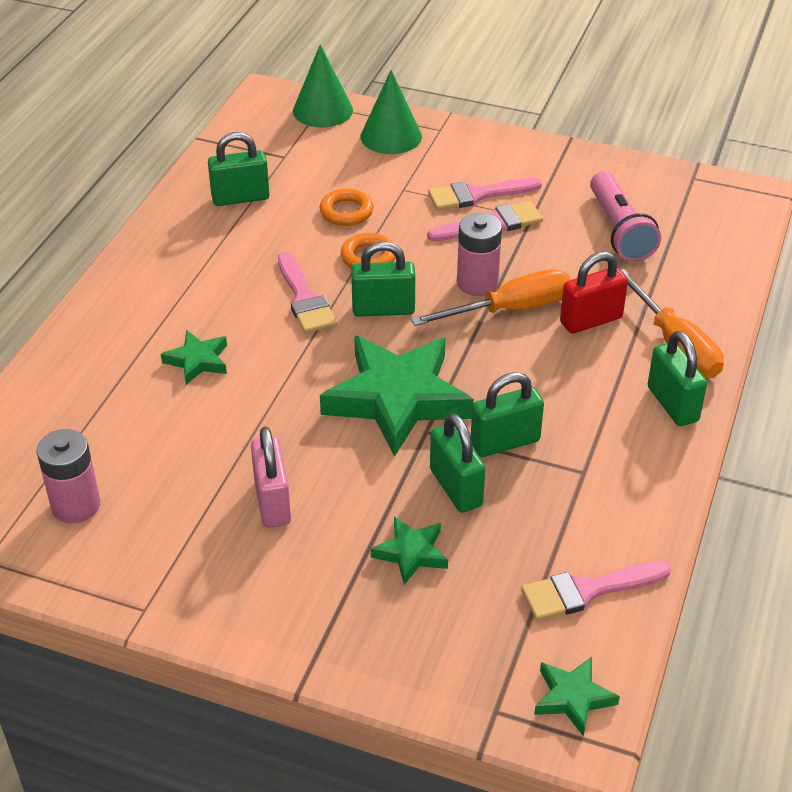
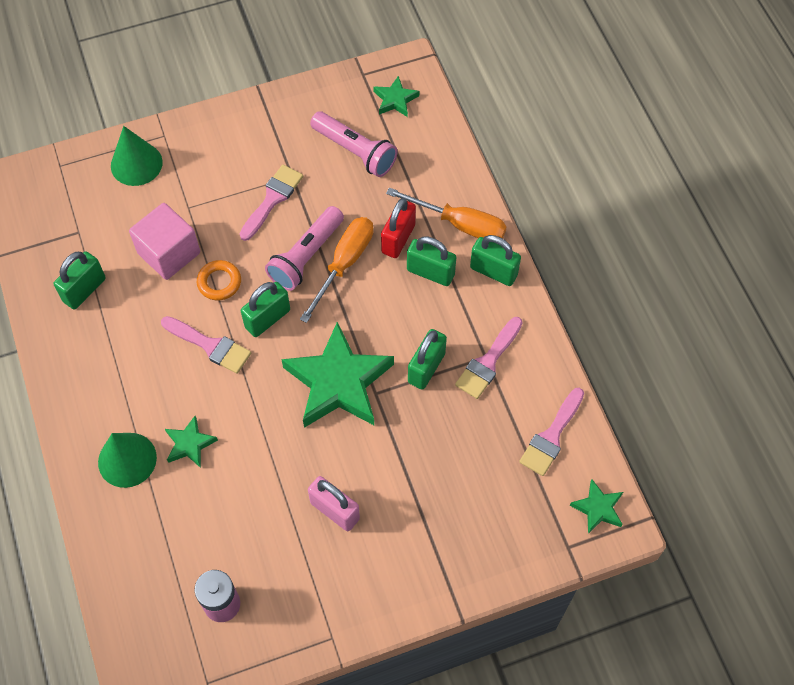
camera: 40 degrees left, 20 degrees up
(322, 110) = (65, 170): green cone -> green cone (127, 459)
(346, 212) = (169, 253): orange ring -> pink cube
(411, 553) = (442, 484): green star -> green star (395, 100)
(456, 488) = (427, 421): green padlock -> green padlock (430, 272)
(477, 195) = (241, 180): pink brush -> pink brush (488, 362)
(477, 283) = (306, 256): pink battery -> pink flashlight

